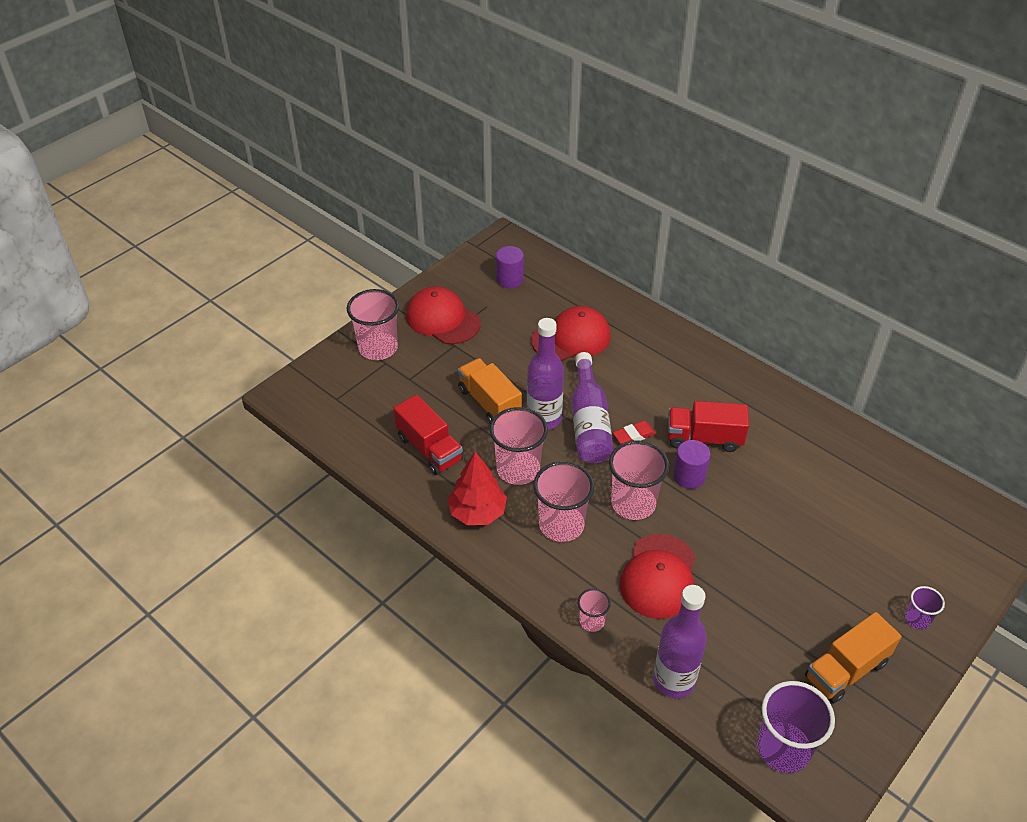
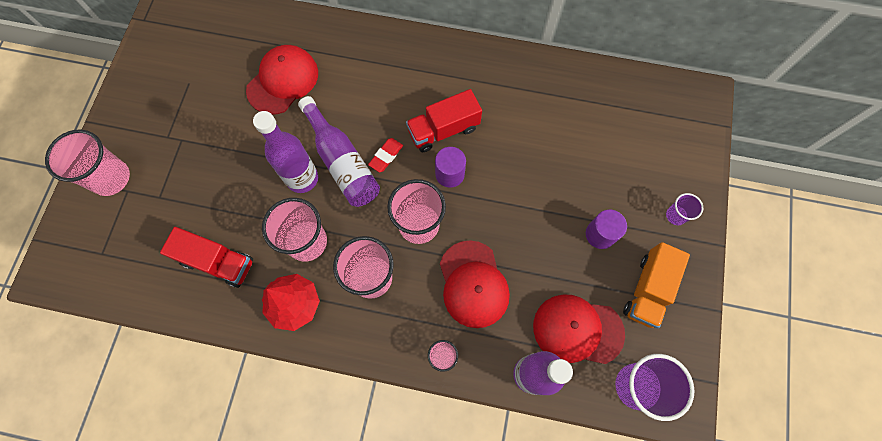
camera: 30 degrees left, 25 degrees up
(442, 319) = (155, 117): red cap -> red cap (577, 330)
(489, 403) = (246, 186): orange truck -> none
(509, 279) = (194, 43): purple cylinder -> purple cylinder (600, 234)

